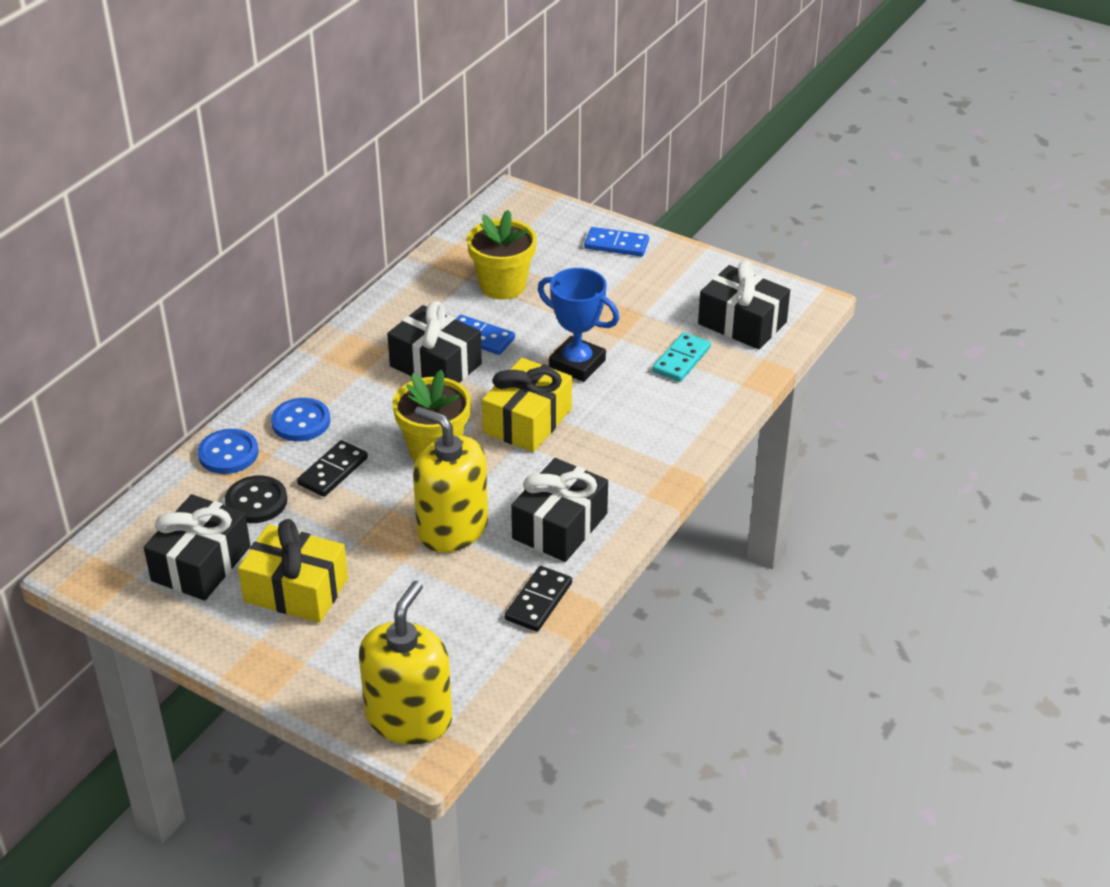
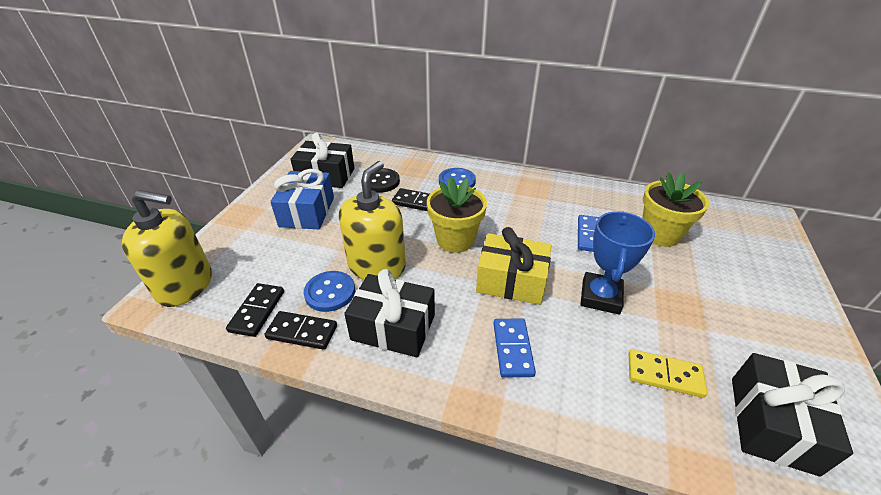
camera: 75 degrees right, 0 degrees up
(228, 453) = (418, 164): blue button -> blue button (330, 292)
(296, 590) = (307, 212): yellow gift -> blue gift
(435, 365) = (544, 221): black gift -> none
(489, 641) = (257, 311): none -> black domino
(616, 245) = (783, 290): blue domino -> blue domino (512, 349)
(681, 360) = (664, 375): turquoise domino -> yellow domino

